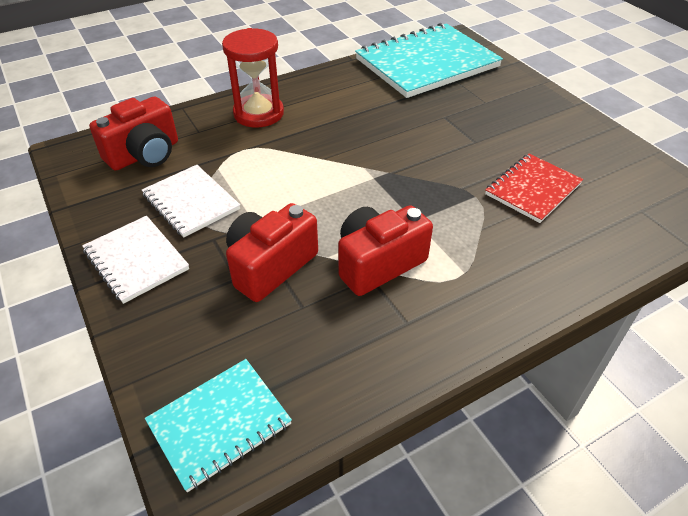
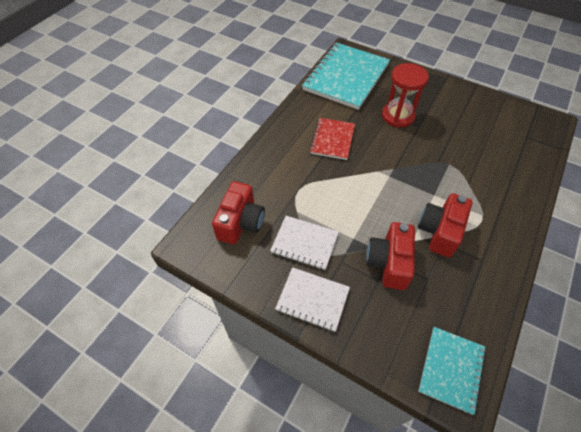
camera: 30 degrees left, 10 degrees up
(258, 113) = (282, 158): red hourglass -> red hourglass (398, 116)
(533, 189) = (471, 146): red notebook -> red notebook (332, 139)

